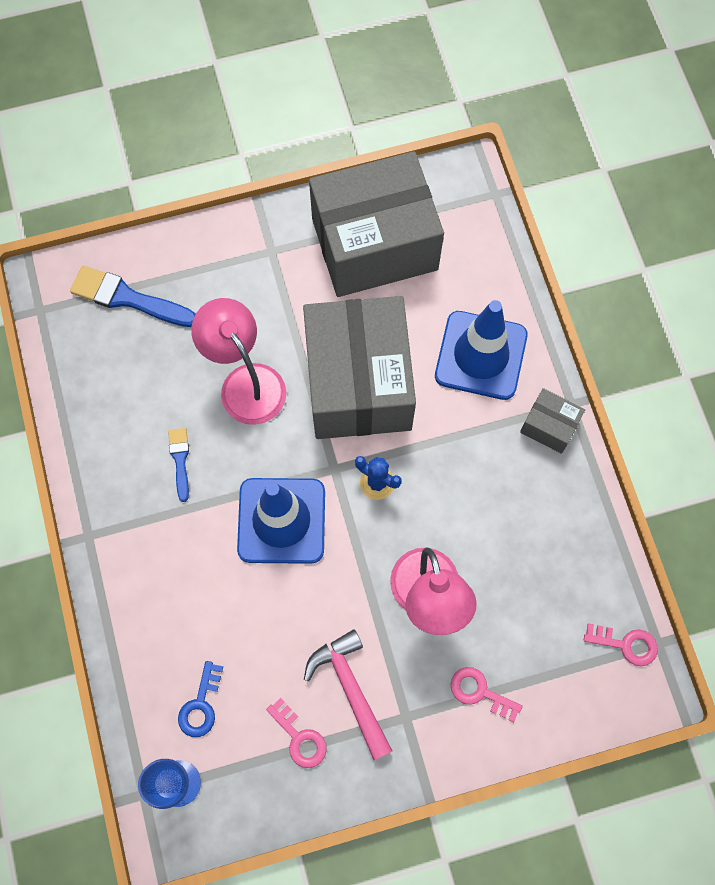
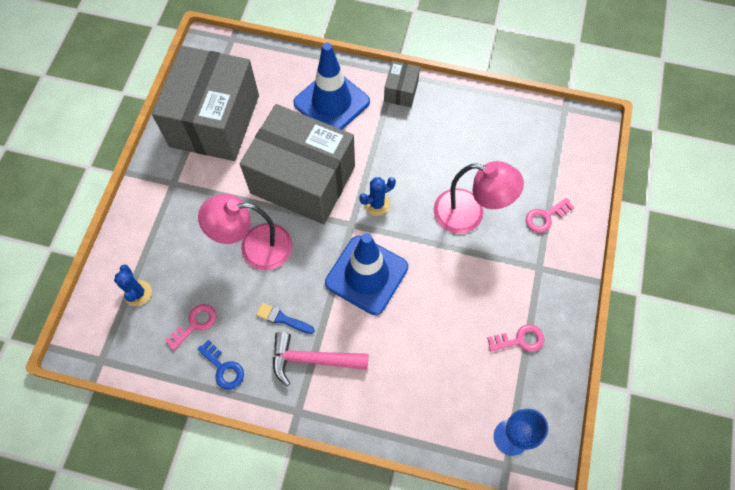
camera: 60 degrees left, 5 degrees down
(127, 298) = (138, 293): blue brush -> blue cactus
(201, 705) = (464, 394): blue key -> blue key (223, 368)
(351, 689) = (504, 291): pink hammer -> pink hammer (313, 359)
(549, 426) = (401, 91): grey box -> grey box turned 45 degrees counterclockwise
(626, 644) = (557, 124): pink key -> pink key (195, 324)

